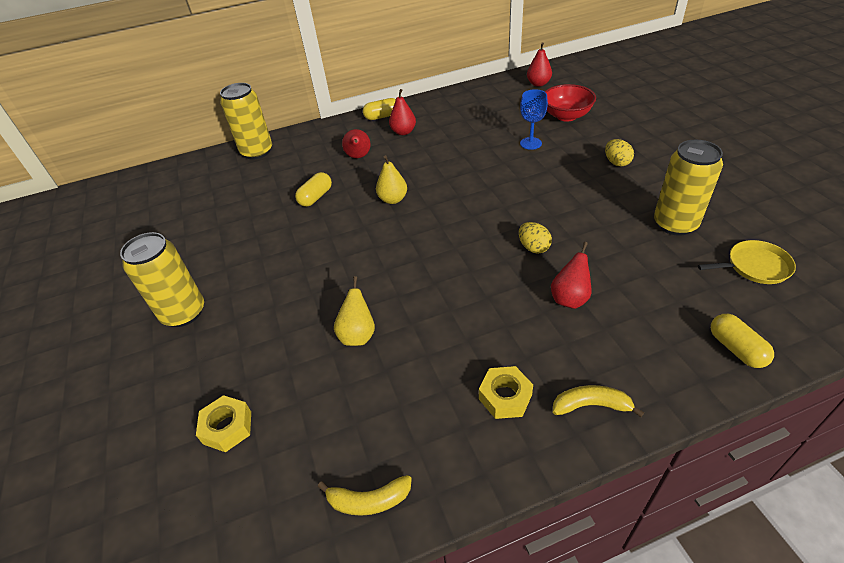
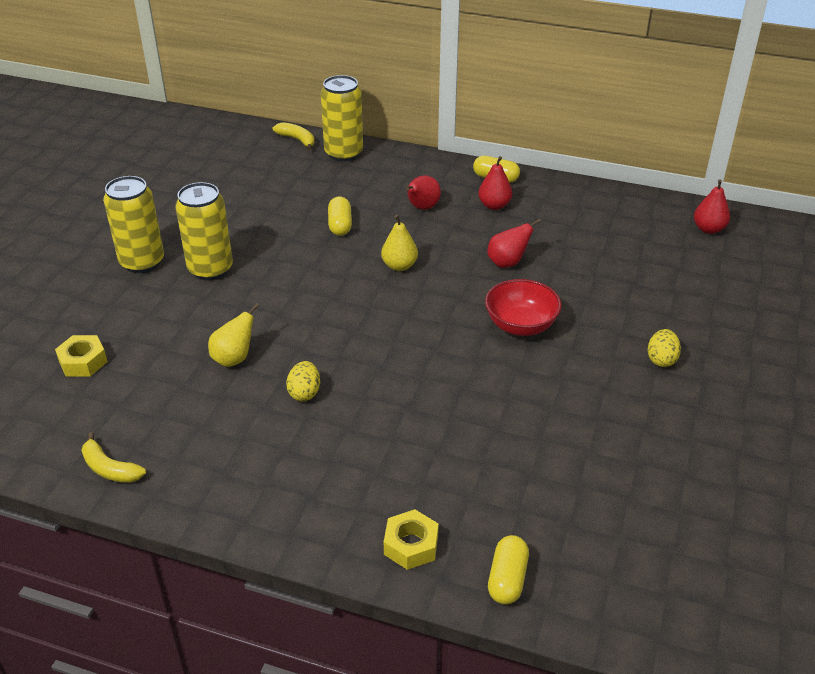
camera: 35 degrees right, 5 degrees down
(316, 197) = (340, 225): yellow capsule -> yellow capsule turned 75 degrees counterclockwise
(505, 397) = (276, 475): yellow nut -> yellow nut (411, 545)
(530, 143) = (602, 288): blue goblet -> none
(533, 247) = (460, 384): yellow egg -> yellow egg (304, 393)
(566, 116) = (684, 281): red bowl -> red bowl (520, 325)
(570, 298) = (428, 444): red pear -> red pear (507, 263)
(591, 405) = (328, 527): yellow banana -> yellow banana (297, 140)
(675, 224) = (624, 451): yellow can -> yellow can (210, 269)
(754, 266) = (640, 537): yellow pan -> none

